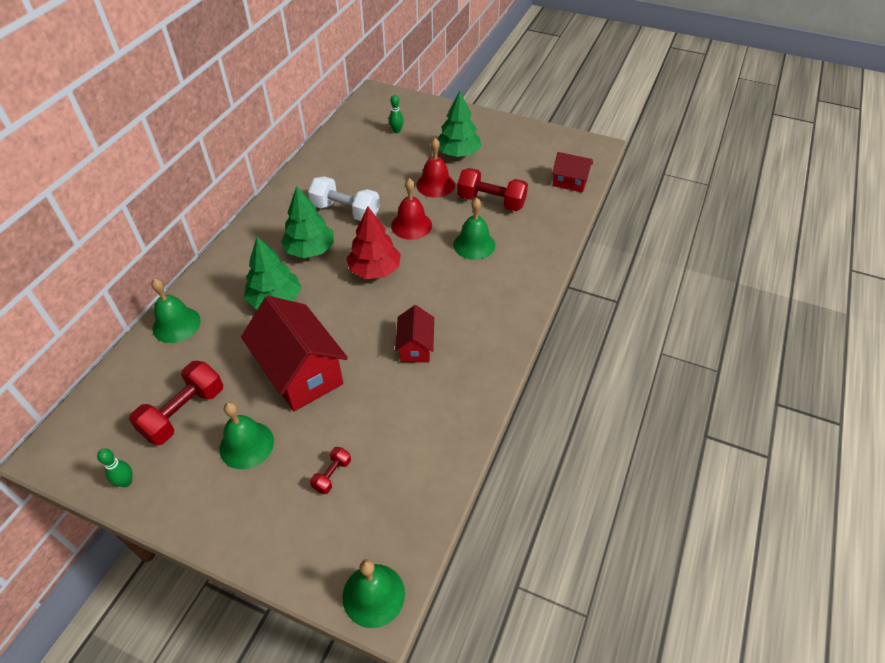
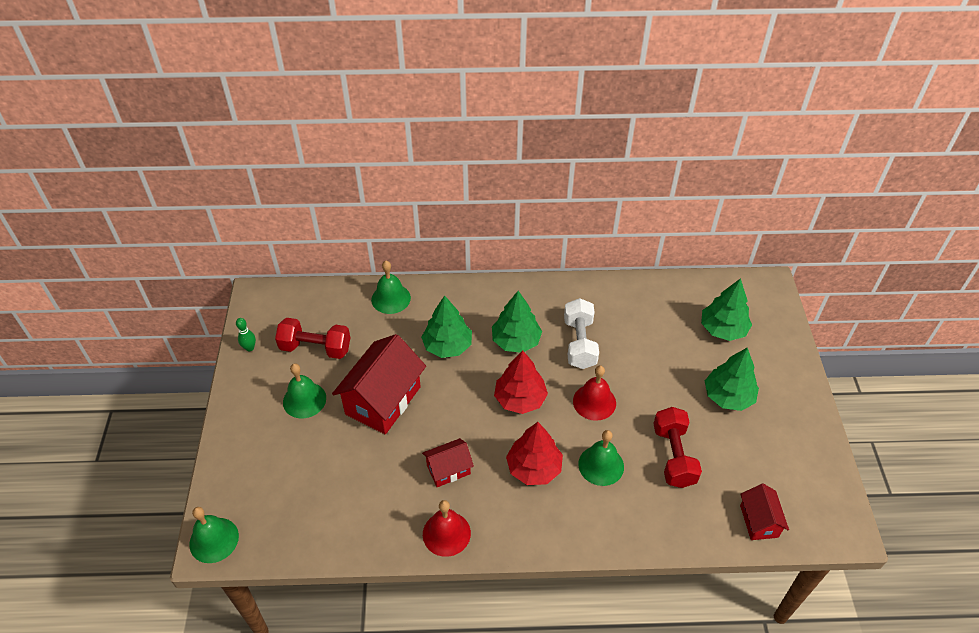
camera: 65 degrees right, 0 degrees up
(332, 475) = (300, 467): red dumbbell -> none
(396, 131) = (723, 329): green bowling pin -> green tree
(435, 185) = (665, 397): red bell -> red bell (446, 533)
(451, 287) = (534, 468): none -> red tree

